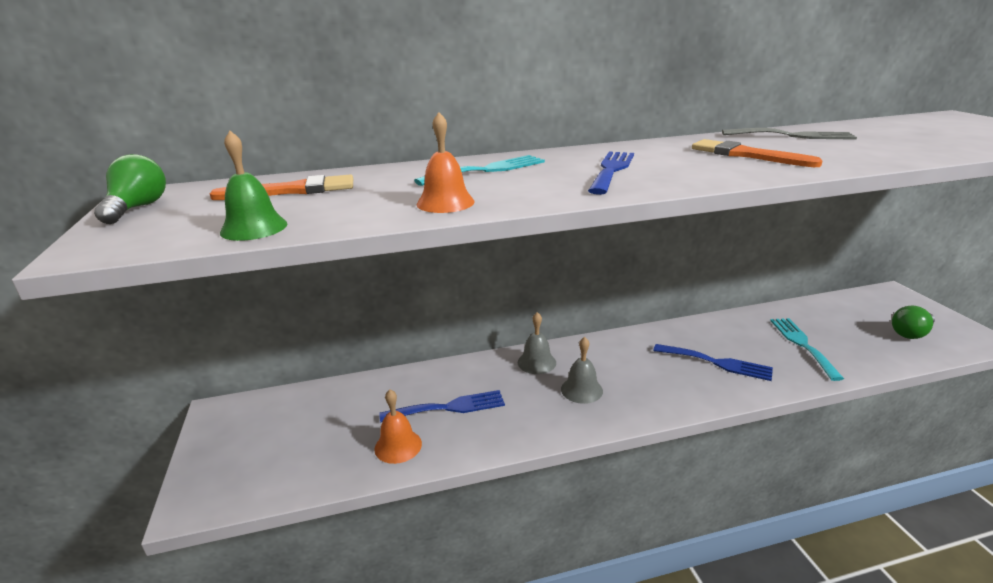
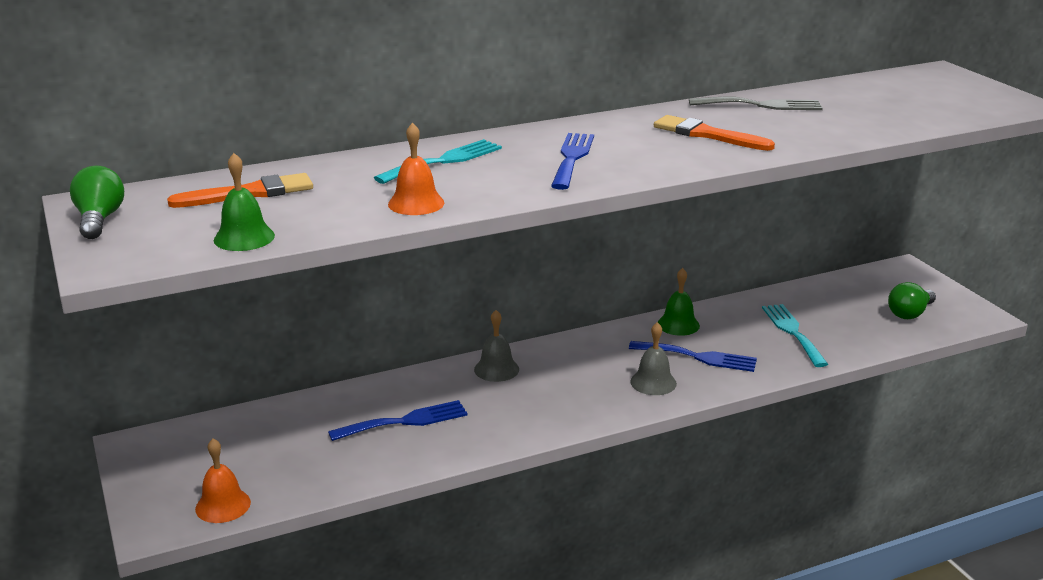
camera: 10 degrees left, 0 degrees up
(398, 446) = (358, 461): orange bell -> orange bell (223, 505)
(581, 390) = (550, 394): grey bell -> grey bell (653, 382)
(696, 331) = (678, 324): none -> green bell

